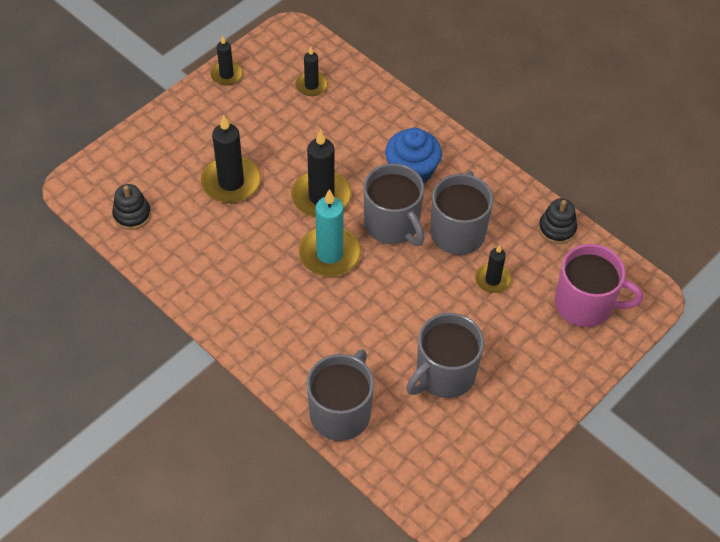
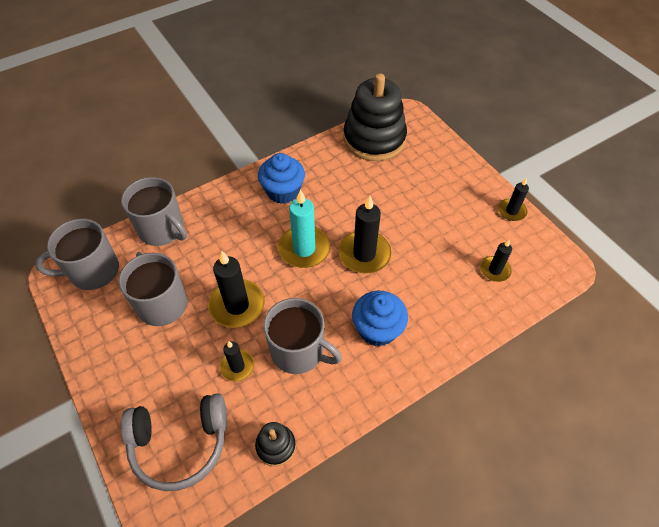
camera: 105 degrees right, 0 degrees up
(132, 215) = (374, 139): black stacking toy -> black stacking toy, size x2.25
(231, 182) = (392, 198): black candle -> black candle (237, 305)
(246, 295) = (283, 191): none -> blue cupcake
(393, 225) = (321, 300): grey mug -> grey mug (93, 271)
(585, 304) = (180, 444): pink mug -> grey headphones

